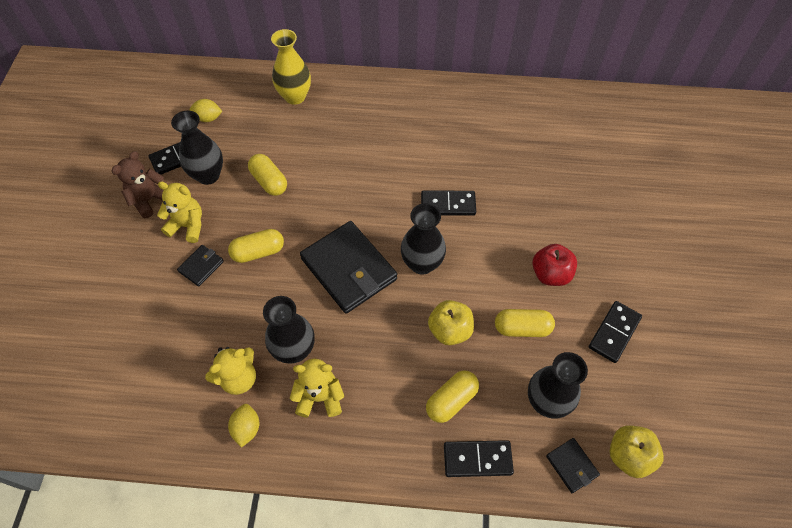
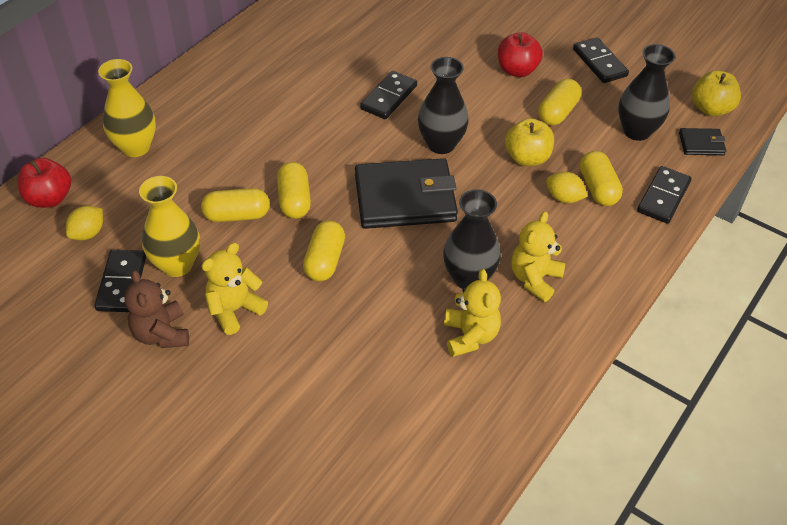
camera: 60 degrees left, 10 degrees down
(201, 266) = (303, 317): black wallet -> none
(208, 175) = (177, 265): black vase -> yellow vase
(225, 84) = (49, 198): none -> red apple
(246, 428) = (532, 350): yellow lemon -> yellow lemon (564, 198)
(303, 205) = (294, 200): none -> yellow capsule

